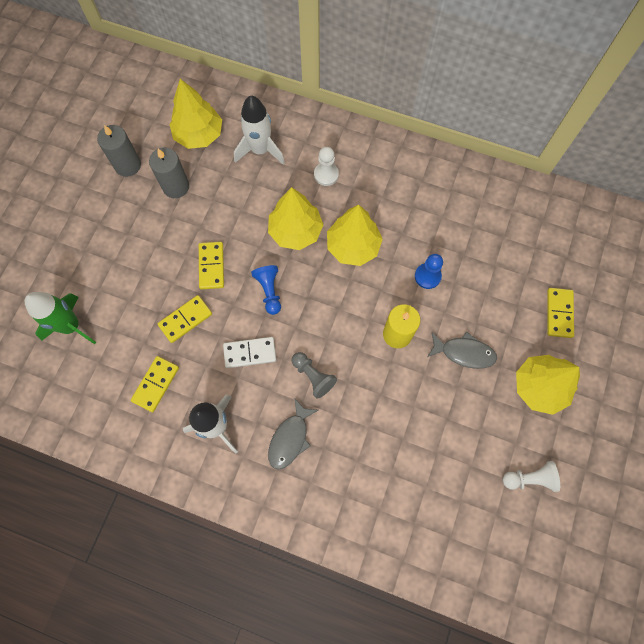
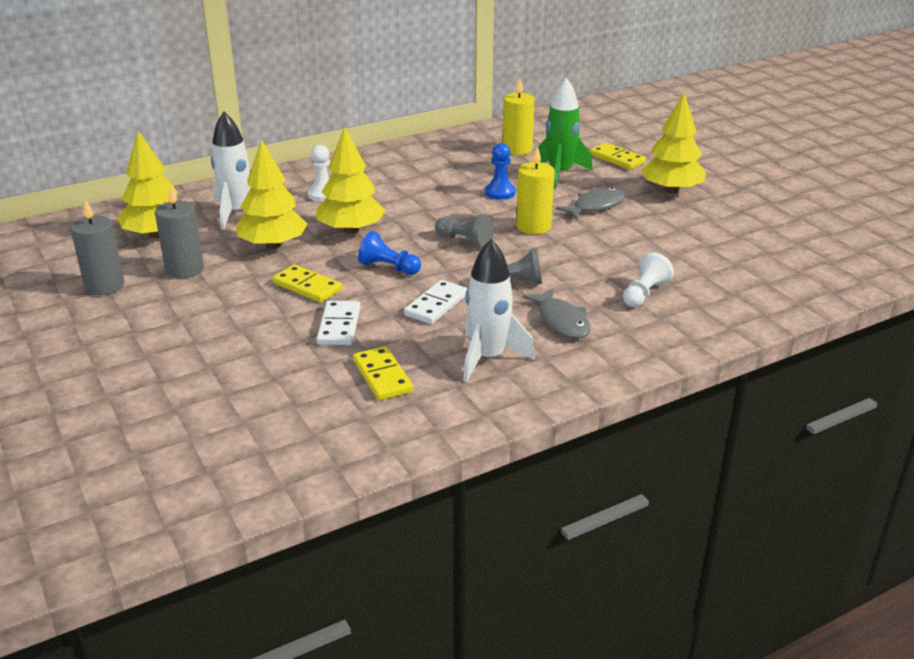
camera: 50 degrees left, 40 degrees down
(71, 326) = (218, 404): green rocket -> green rocket (560, 174)
(185, 319) = (339, 326): yellow domino -> white domino
(340, 307) = (465, 240): none -> grey pawn
(353, 246) = (415, 211): yellow tree -> yellow tree (273, 245)
(508, 235) = (517, 149): none -> yellow candle
(529, 478) = (750, 226): white pawn -> white pawn (644, 294)

